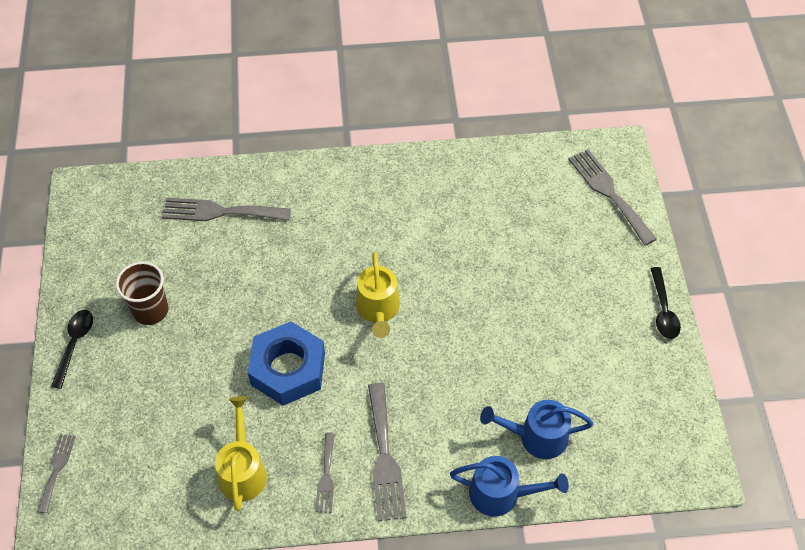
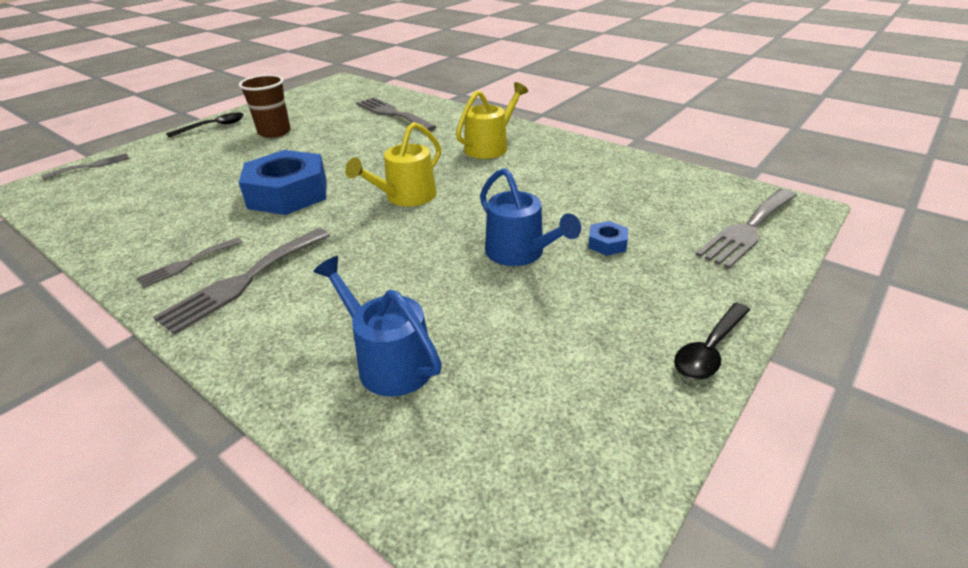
camera: 45 degrees right, 20 degrees down
(242, 470) = (155, 225): yellow watering can -> yellow watering can (490, 147)
(501, 494) = (274, 383): blue watering can -> blue watering can (520, 253)
(549, 263) = (607, 243): none -> blue nut
(609, 193) = (748, 229): grey fork -> grey fork turned 150 degrees counterclockwise

